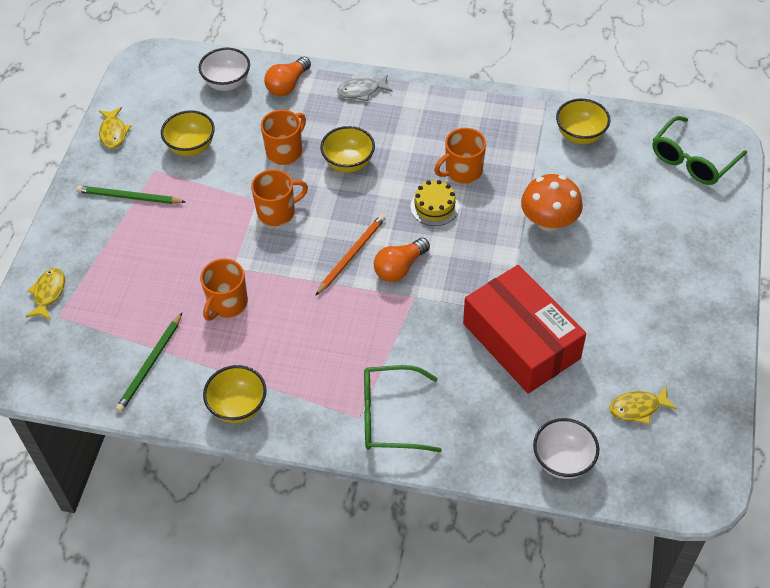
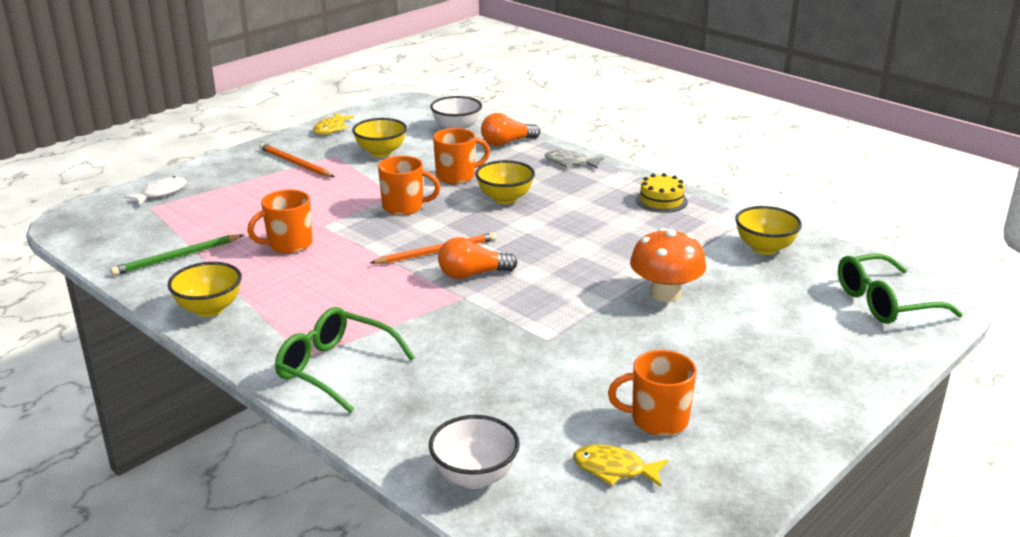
camera: 30 degrees right, 25 degrees down
(48, 293) = (161, 193): yellow fish -> white fish
(129, 197) = (295, 163): green pencil -> orange pencil
(434, 207) = (555, 248): yellow cake -> yellow cake (661, 201)
(462, 171) = (610, 235): orange mug -> orange mug (657, 420)
(521, 341) = (537, 366): red box -> none

